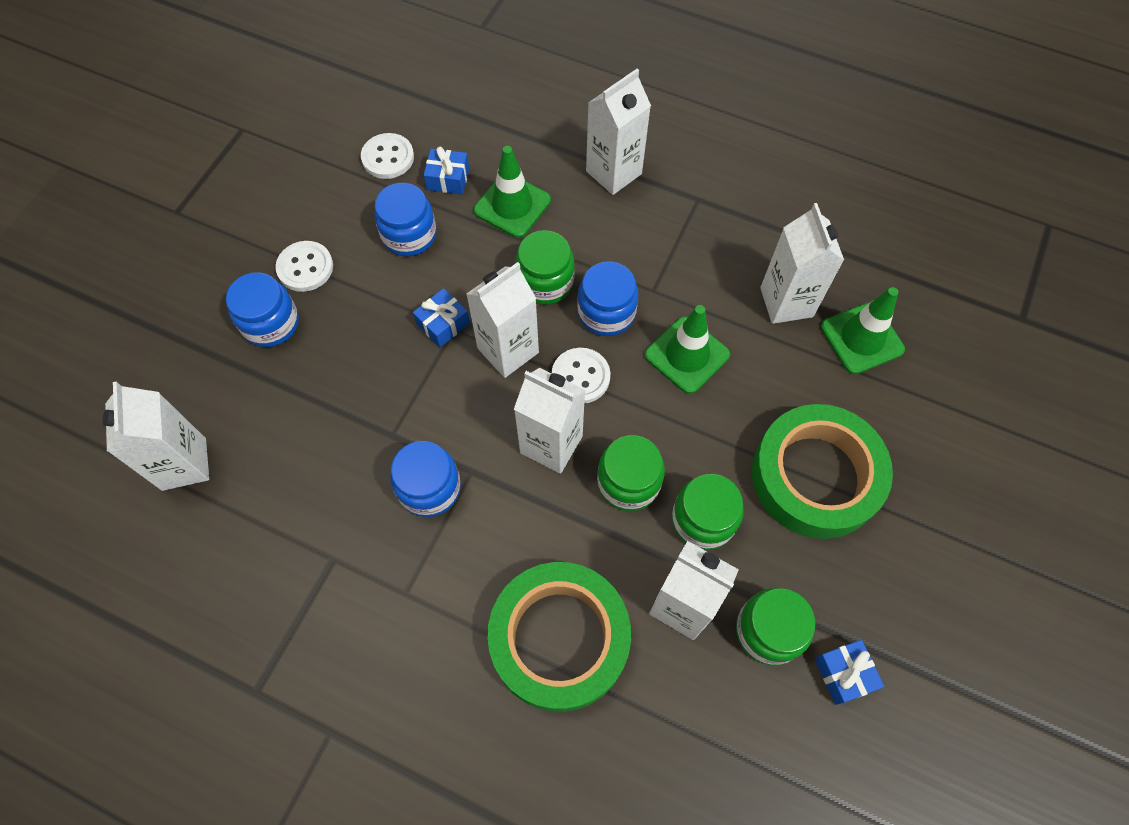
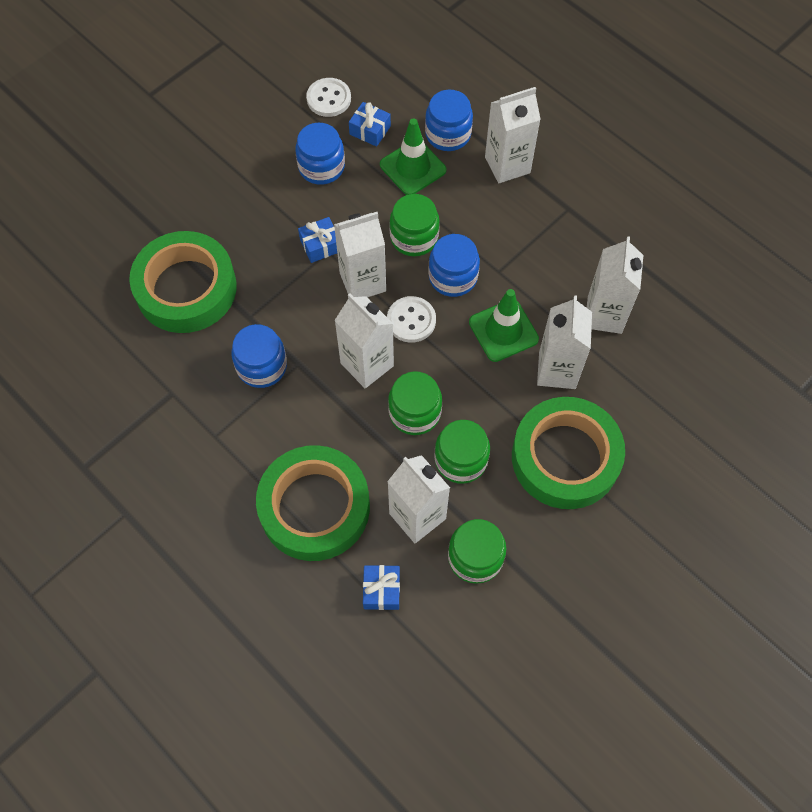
camera: 20 degrees right, 0 degrees up
(184, 464) = (90, 289): white carton -> white carton (557, 370)
(271, 323) = (190, 204): blue jar -> blue jar (448, 134)
(303, 424) = (186, 288): none -> green tape
(305, 267) = (231, 168): white button -> none
(844, 674) = (519, 608): blue gift -> blue gift (381, 590)
(861, 338) = (654, 363): green traffic cone -> none

